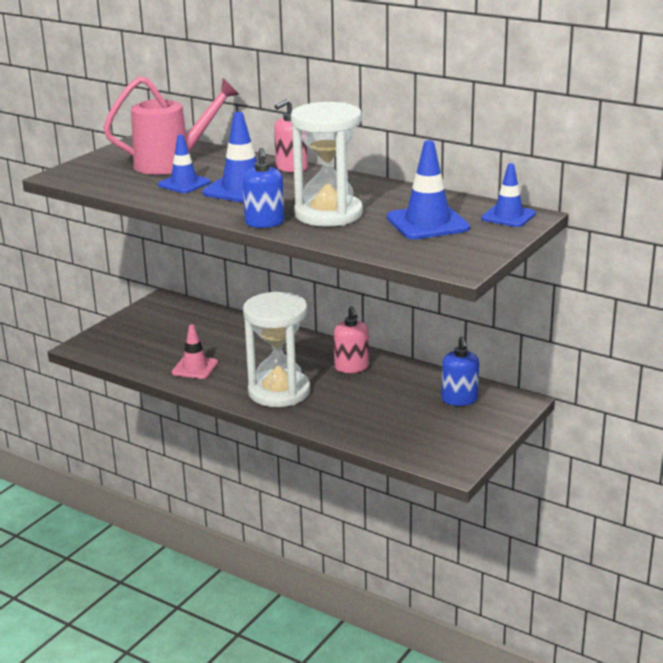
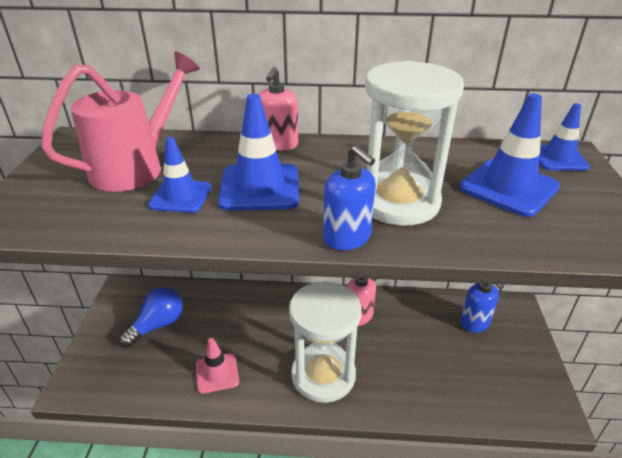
camera: 30 degrees left, 10 degrees up
(173, 329) = (158, 325): none -> blue light bulb

